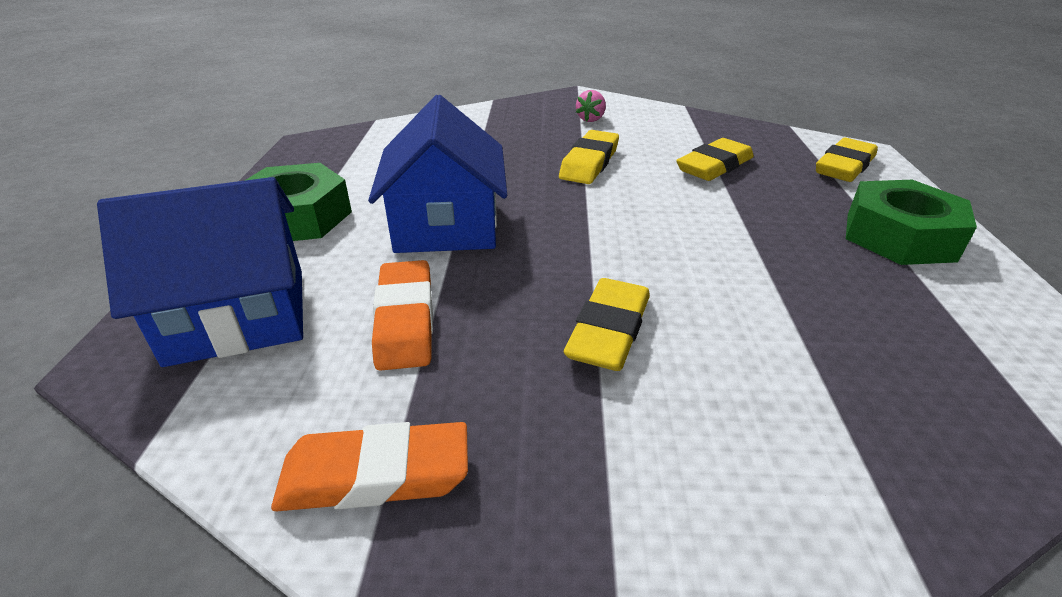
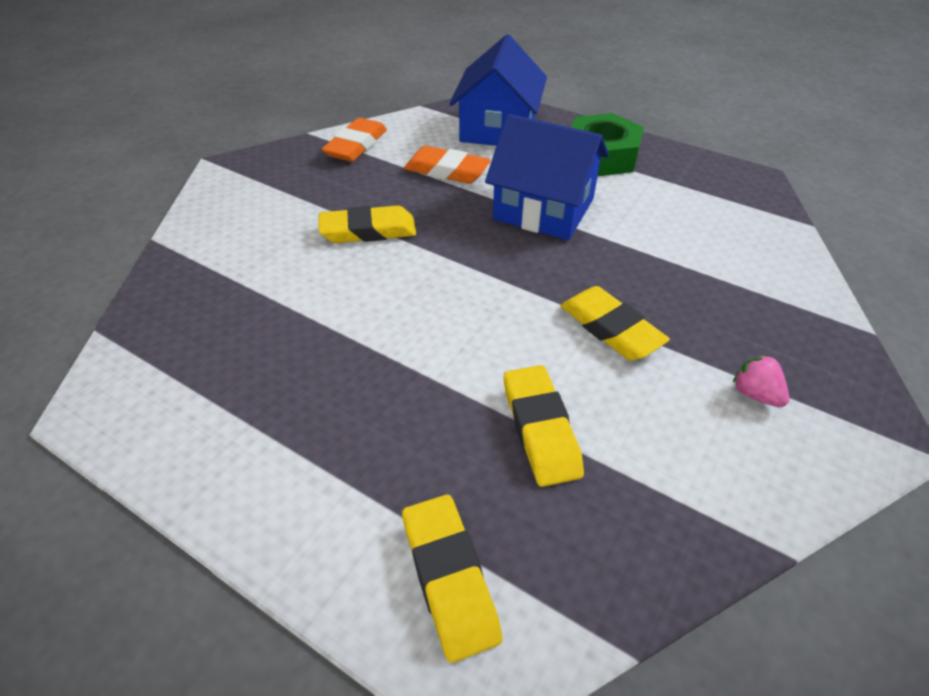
camera: 120 degrees right, 10 degrees up
(608, 331) = (368, 231): yellow eraser -> yellow eraser turned 60 degrees counterclockwise
(899, 236) = (295, 468): green nut -> none

